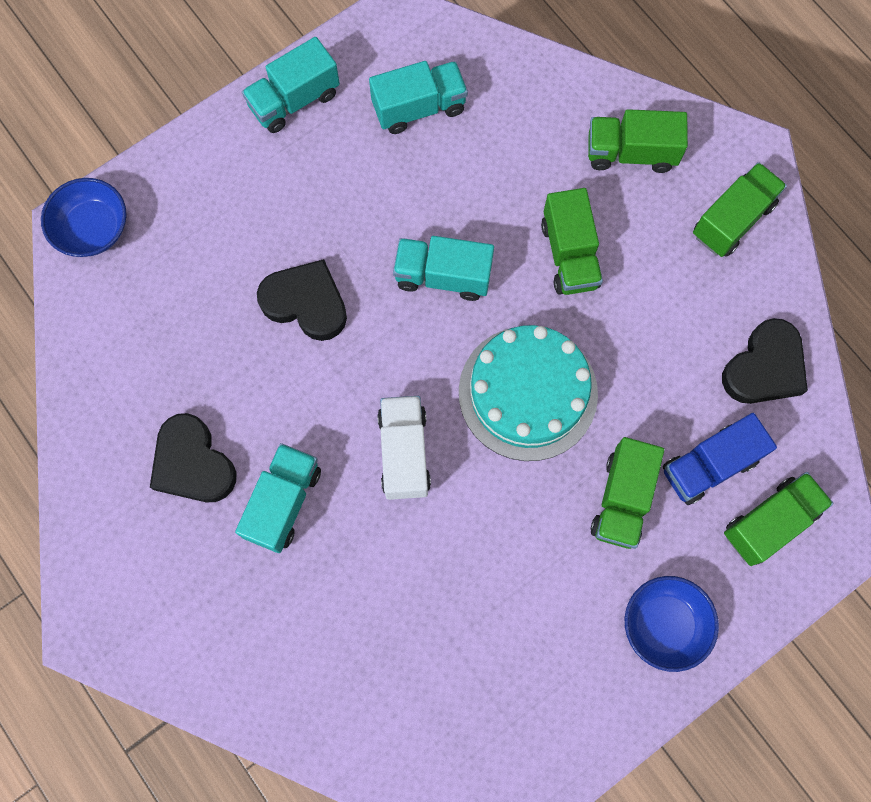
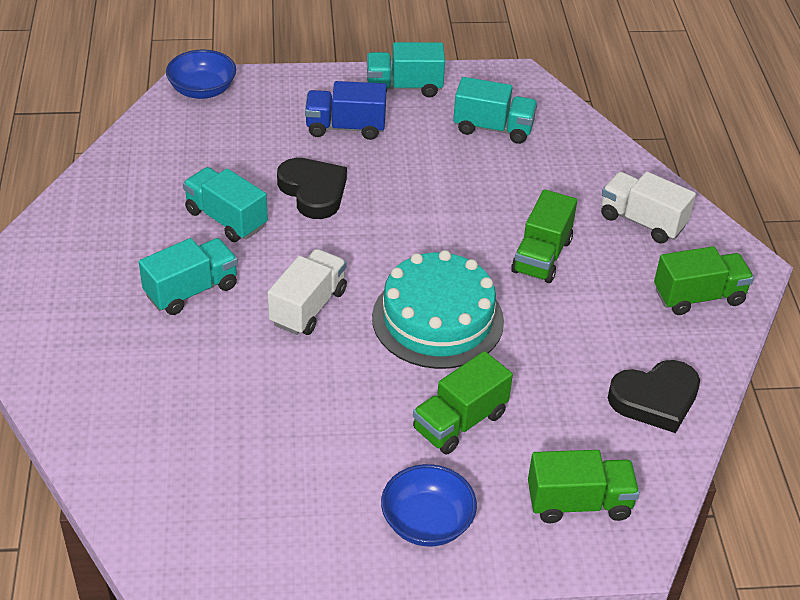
camera: 30 degrees right, 30 degrees down
(193, 463) = (149, 238): black heart -> none
(443, 276) = (430, 223): turquoise truck -> turquoise truck (226, 219)
(631, 153) = (642, 221): green truck -> white truck
(709, 465) = (554, 438): blue truck -> blue truck (345, 127)

